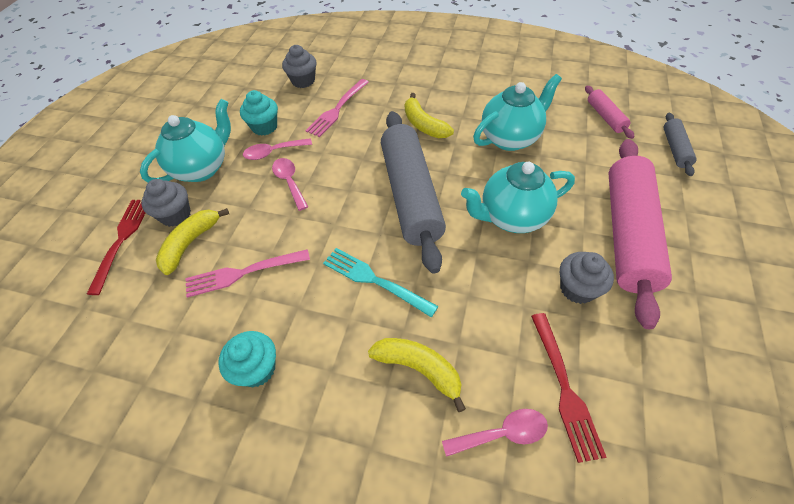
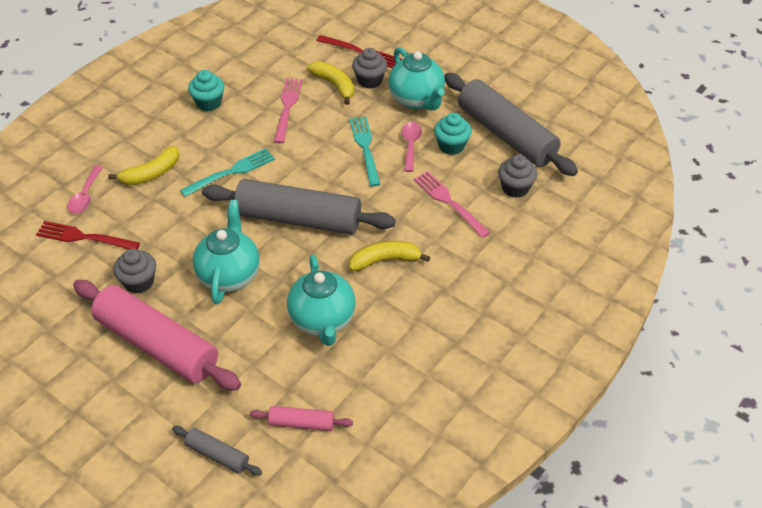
camera: 110 degrees right, 5 degrees down
(238, 100) = (506, 135): none -> grey rolling pin
(289, 182) = (365, 148): pink spoon -> turquoise fork

